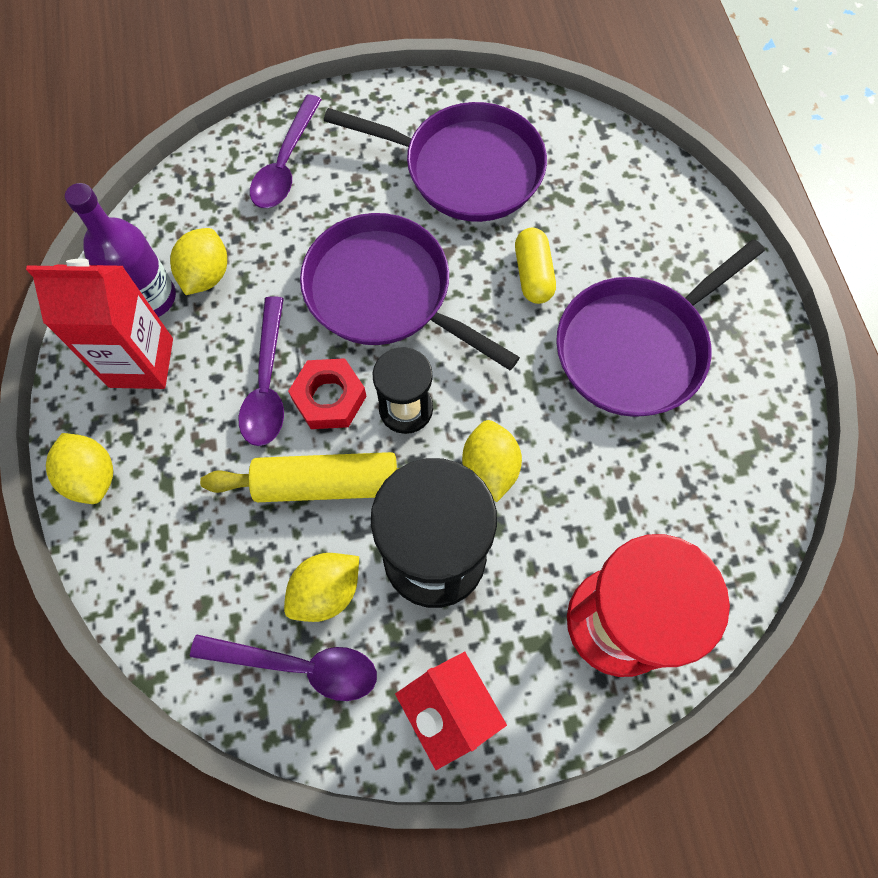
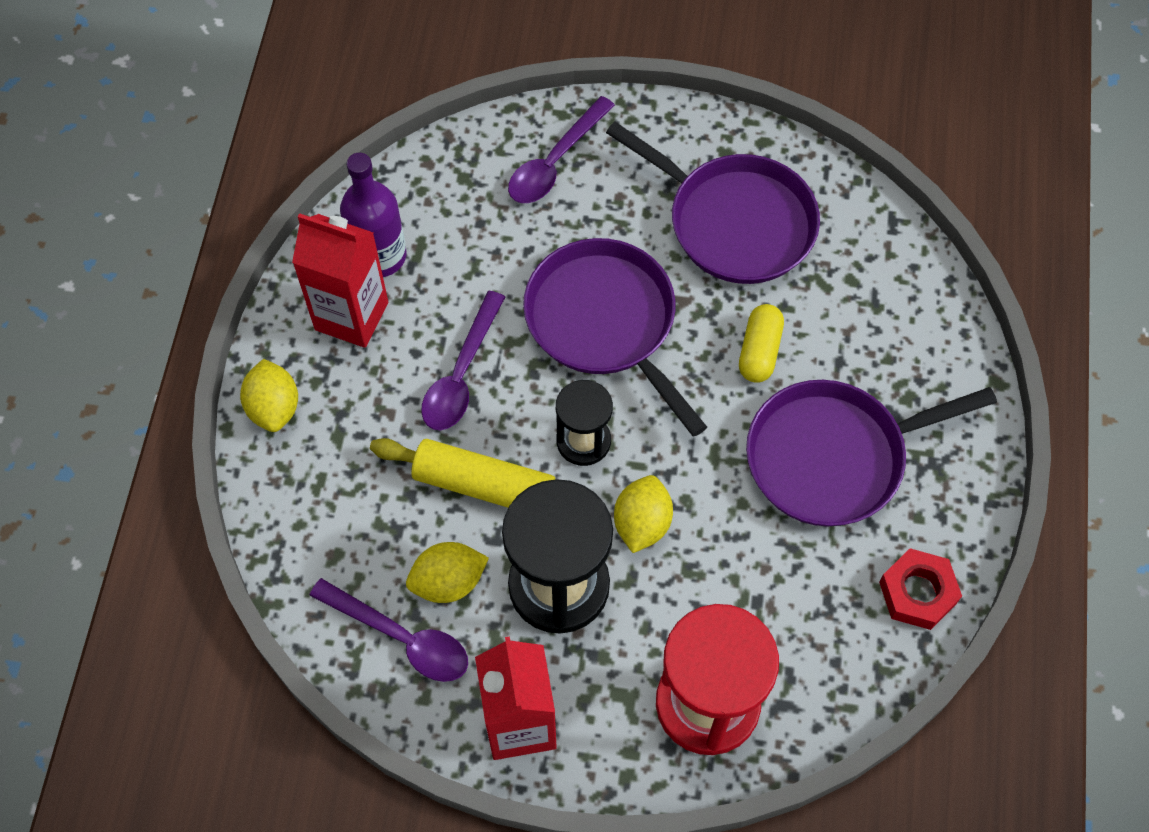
camera: 20 degrees right, 5 degrees down
(206, 275) = (440, 250): yellow lemon -> none
(329, 398) = (514, 407): red nut -> red nut (917, 592)

